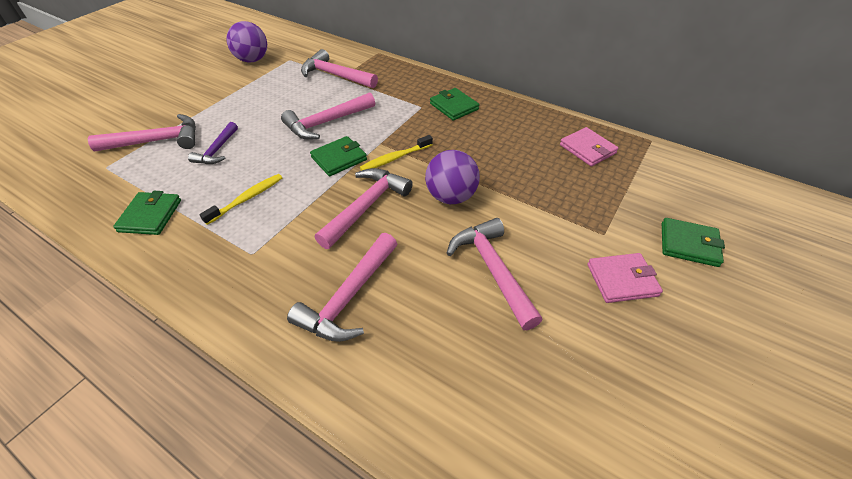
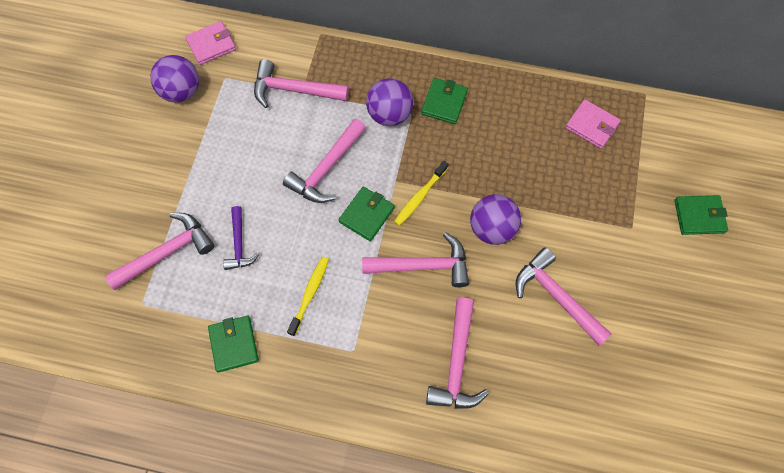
camera: 20 degrees left, 20 degrees up
(366, 206) = (423, 266): pink hammer -> pink hammer turned 75 degrees clockwise
(402, 103) = (389, 114): none -> purple ball
(454, 106) = (444, 102): green wallet -> green wallet turned 75 degrees clockwise
(622, 280) = (656, 271): pink wallet -> pink wallet (211, 45)

